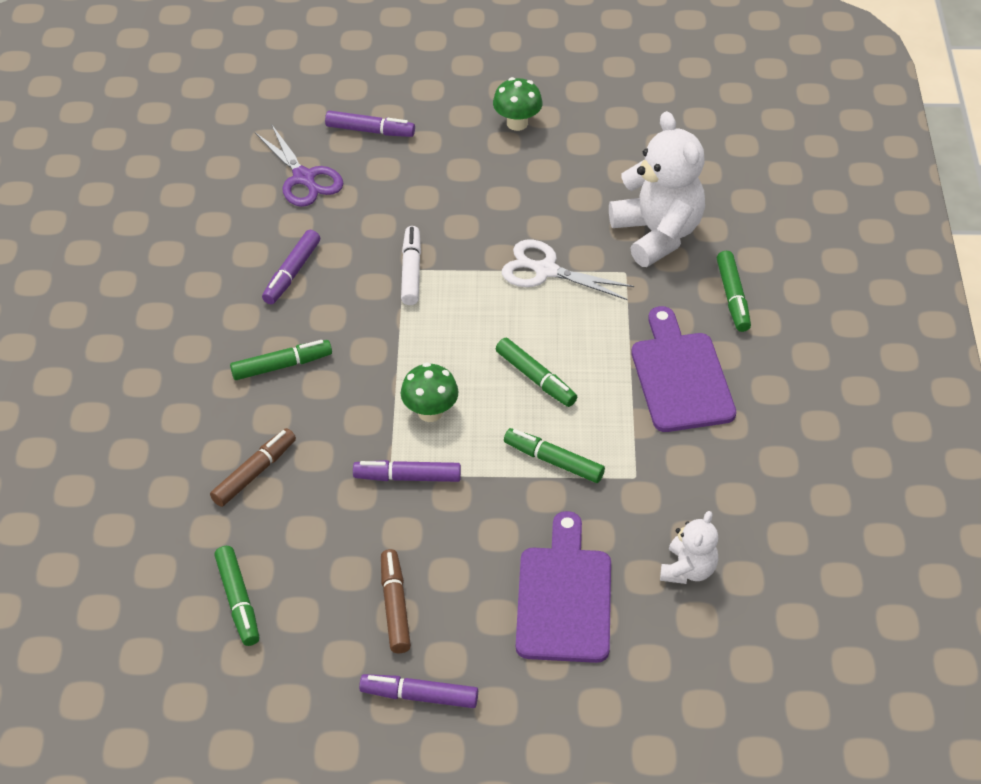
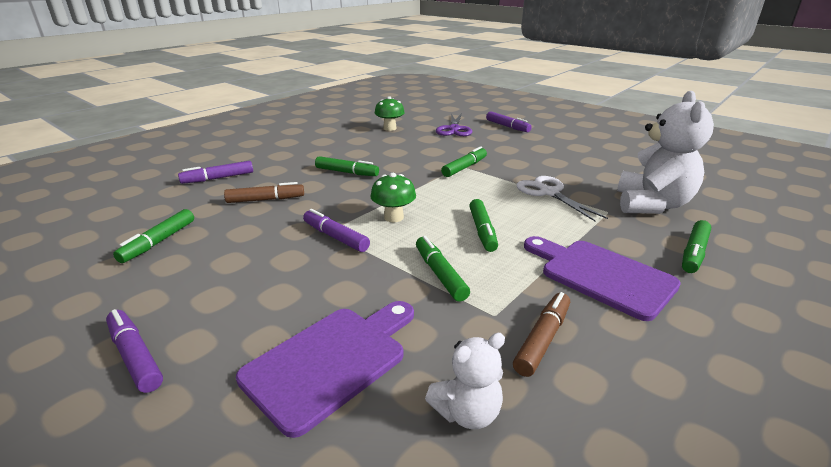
camera: 40 degrees right, 20 degrees down
(292, 273) = (402, 149): purple marker -> purple marker (218, 178)
(395, 606) = (220, 292): brown marker -> brown marker (542, 339)
(411, 271) = (464, 167): white marker -> green marker
(517, 123) = (595, 144): green mushroom -> green mushroom (390, 128)
(680, 377) = (601, 275): purple cutting board -> purple cutting board turned 75 degrees counterclockwise

